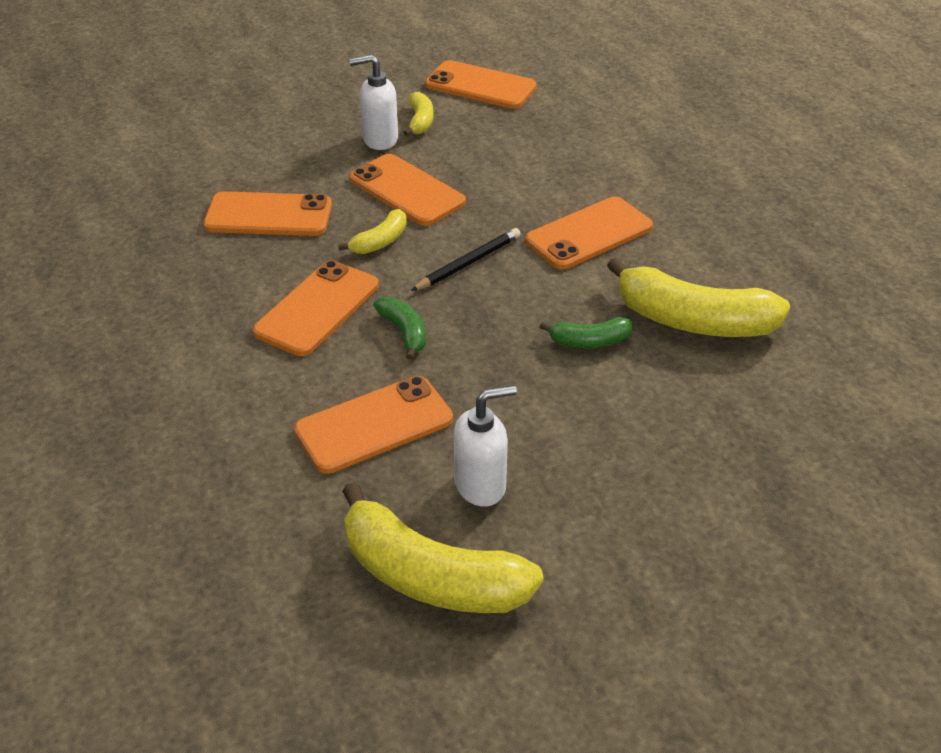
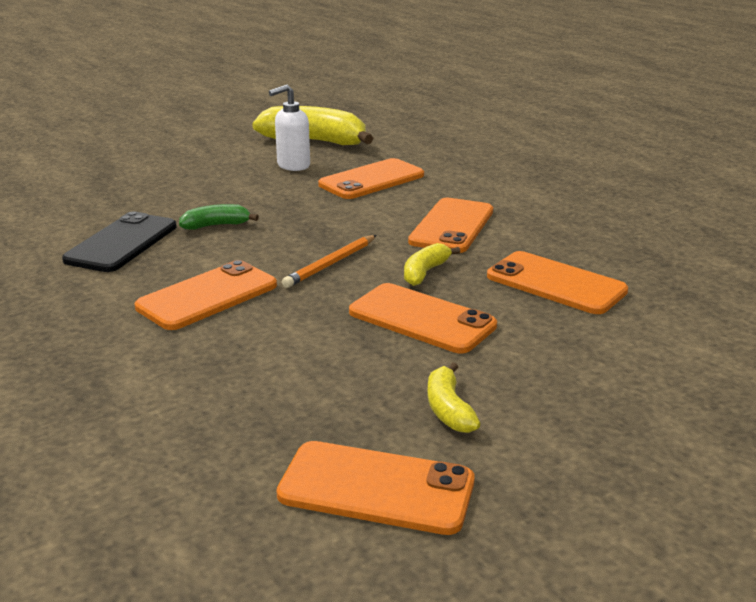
camera: 170 degrees right, 15 degrees down
(268, 215) = (555, 284): orange phone -> orange phone turned 45 degrees clockwise
(380, 140) = (490, 376): white soap dispenser -> none
(404, 332) = (371, 219): green banana -> none
(468, 263) = (330, 264): black pencil -> orange pencil
(693, 320) = (121, 243): yellow banana -> black phone

